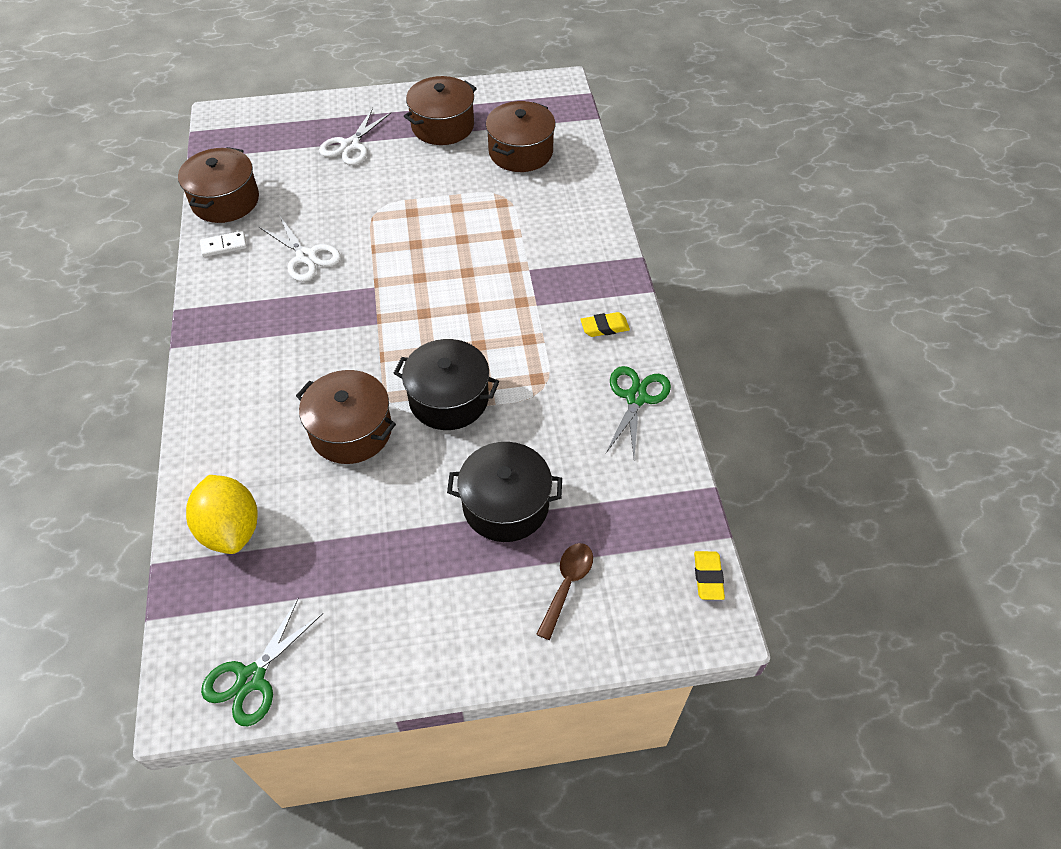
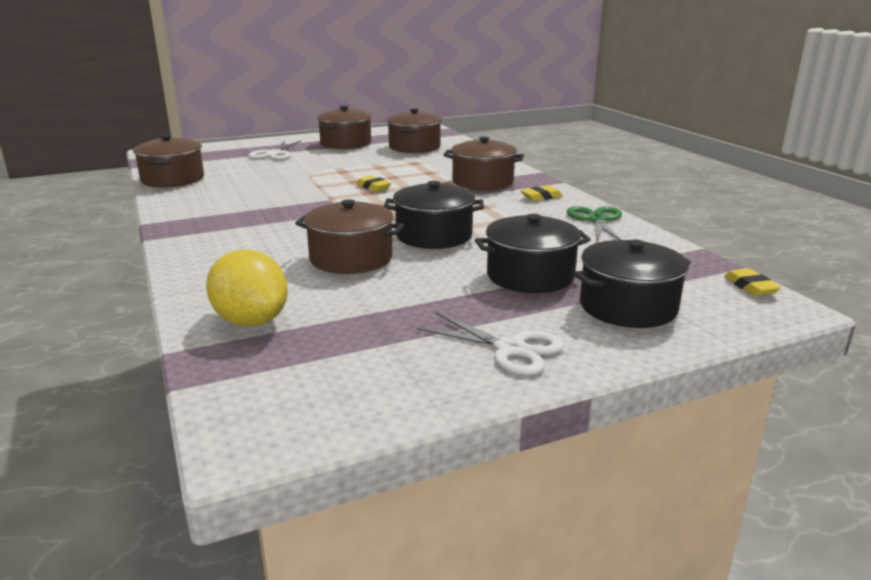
camera: 15 degrees left, 30 degrees down
(224, 245) = (179, 195): white domino -> none
(251, 678) = (325, 411): green scissors -> none
(306, 257) = (260, 193): white scissors -> white scissors (510, 349)
(430, 263) = (373, 187): none -> yellow eraser
(558, 272) = (482, 181): none -> brown pot
(567, 585) = (628, 307): brown spoon -> black pot

